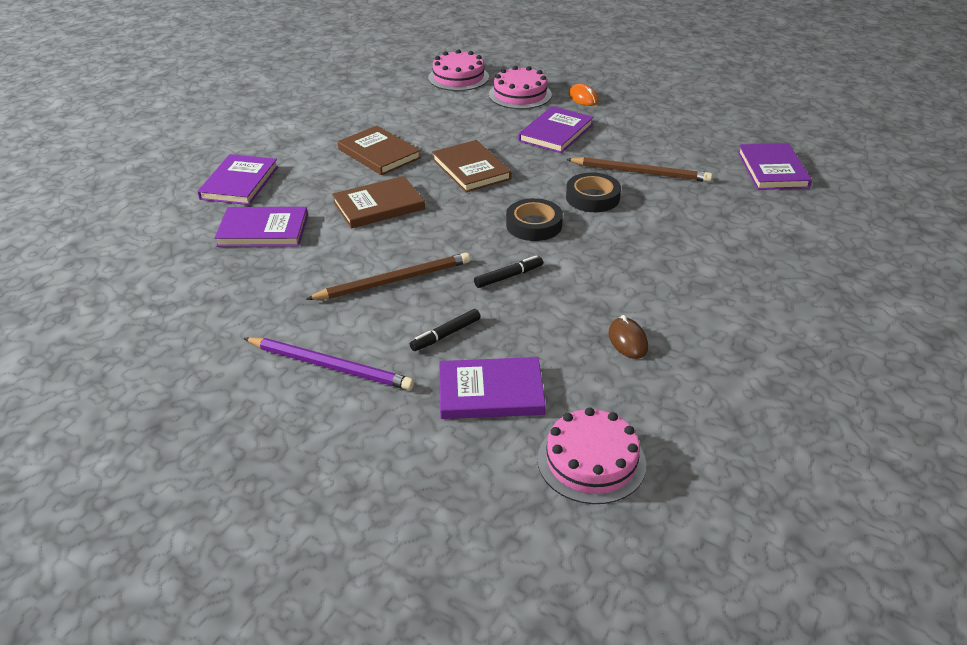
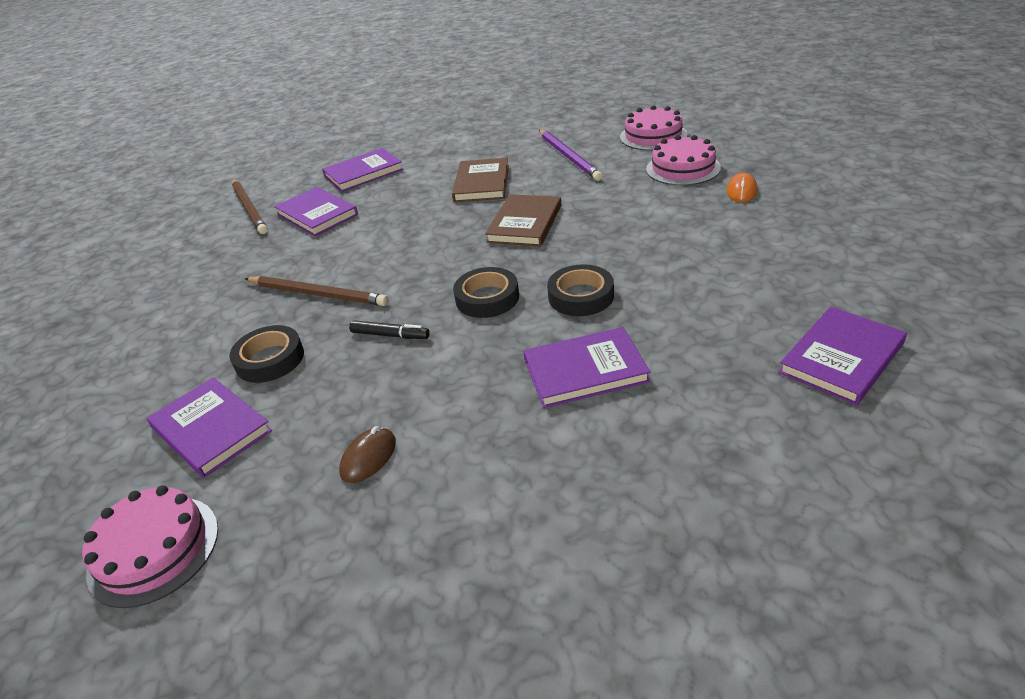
camera: 50 degrees right, 0 degrees up
(330, 366) = (178, 339): purple pencil -> purple pencil (569, 157)
(378, 206) = (410, 227): brown book -> none
(445, 335) = (270, 359): black marker -> black tape
(555, 133) = (655, 217): purple book -> purple book (585, 370)
(641, 172) = (672, 291): brown pencil -> brown pencil (249, 208)

